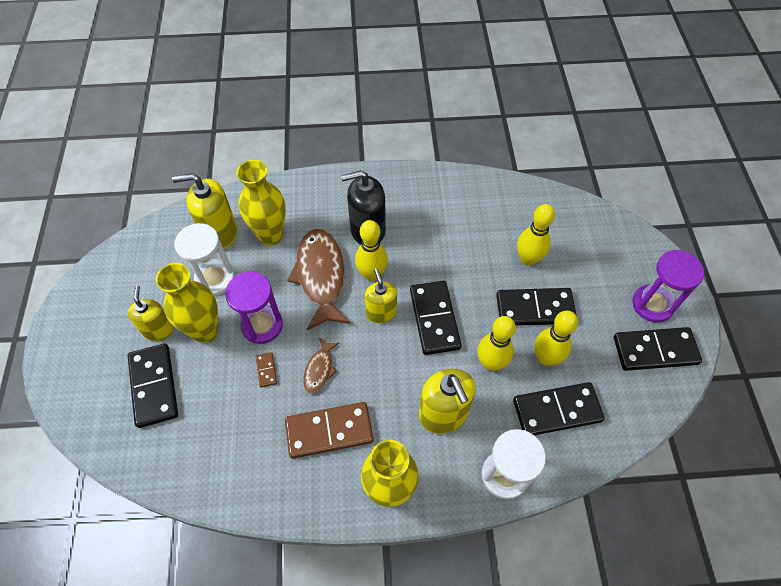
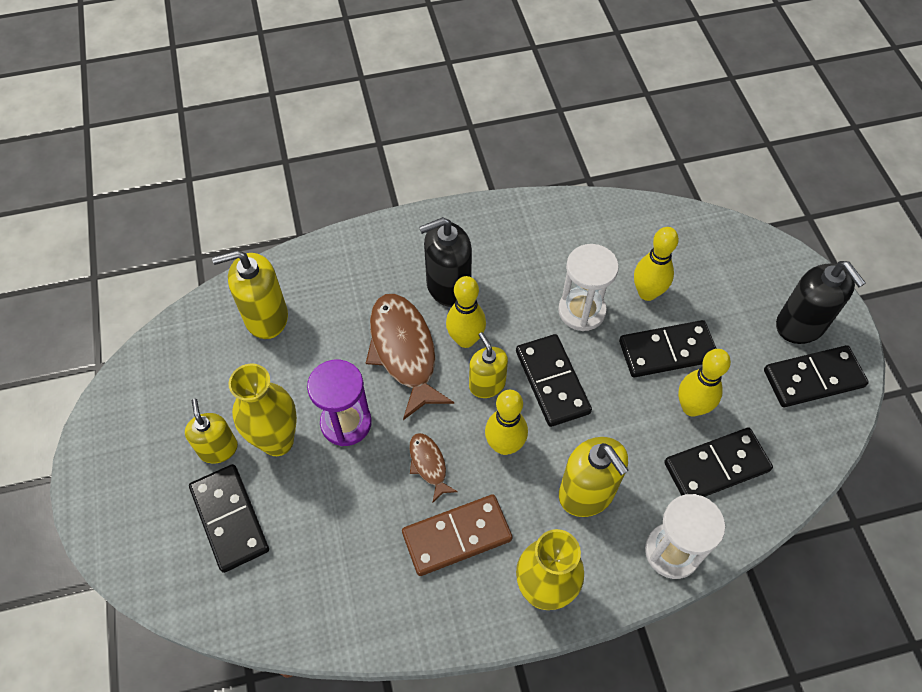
camera: 10 degrees left, 0 degrees up
(215, 279) = (273, 375): white hourglass -> white hourglass (581, 311)
(266, 370) = (364, 476): brown domino -> none
(271, 235) = (330, 310): yellow vase -> none
(319, 369) = (428, 465): brown fish -> brown fish turned 150 degrees clockwise
(491, 363) = (629, 423): yellow bowling pin -> yellow bowling pin (504, 445)
(652, 305) = (800, 325): purple hourglass -> black soap dispenser

